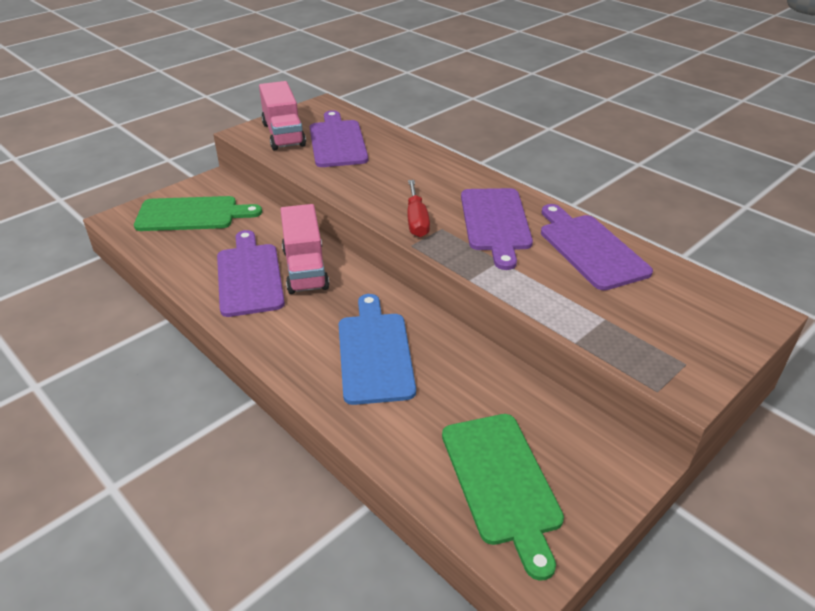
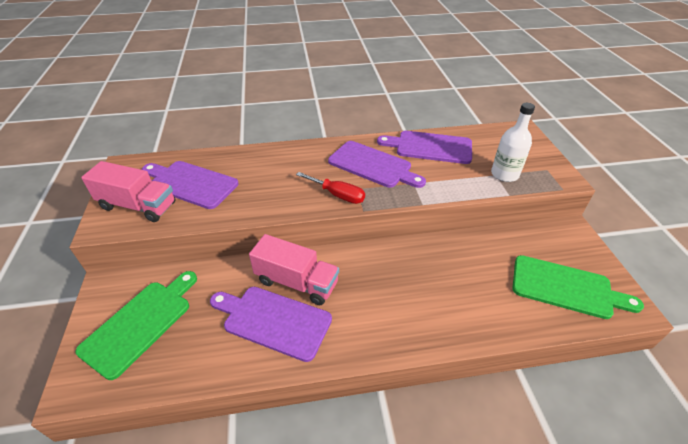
camera: 55 degrees left, 5 degrees up
(374, 353) = (421, 289): blue cutting board -> none
(617, 326) = (504, 174): none -> white bottle

